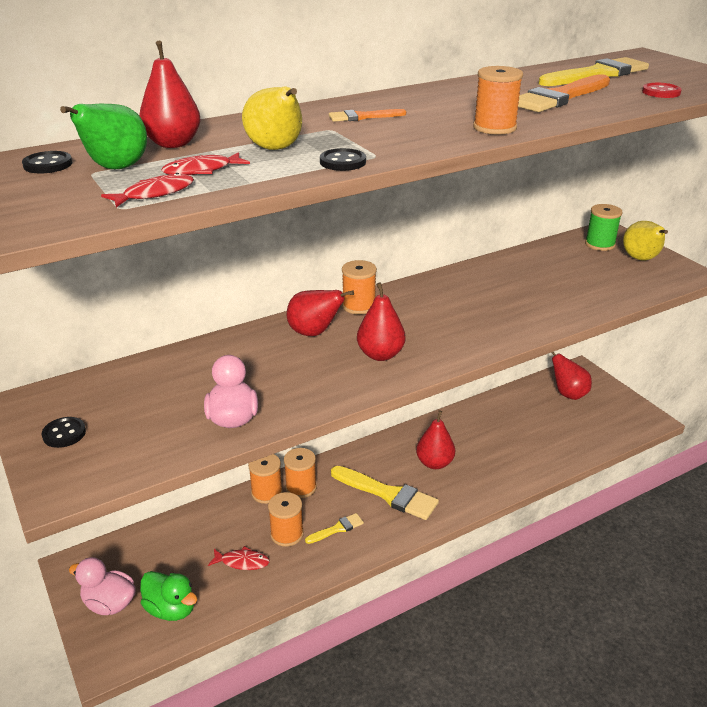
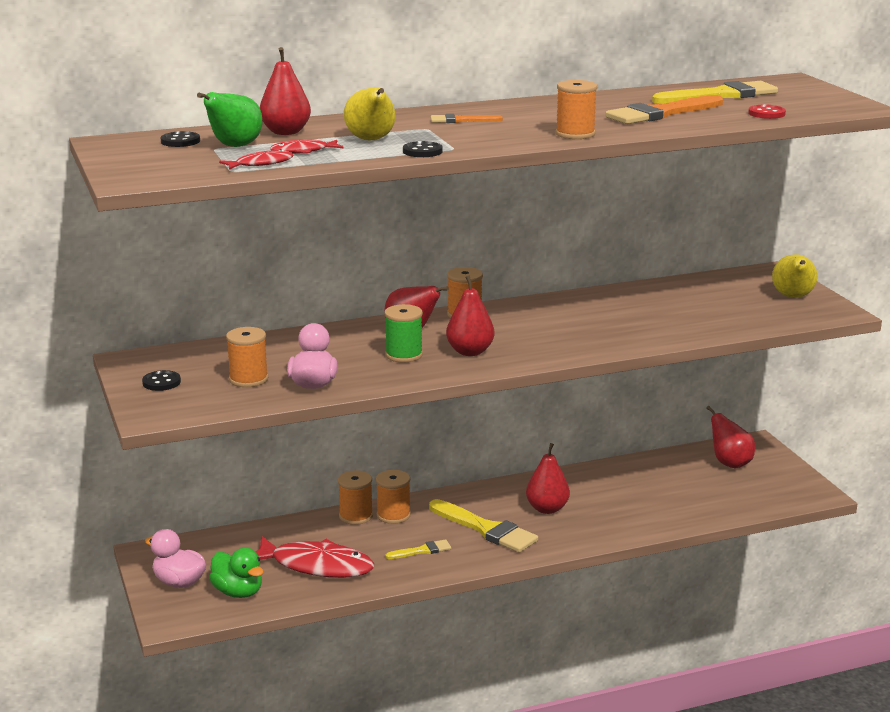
camera: 10 degrees right, 10 degrees down
(242, 562) = (316, 566): red fish -> red fish, size x2.08
(287, 534) = (368, 550): orange spool -> orange spool (248, 379)
(600, 244) = (755, 281): green spool -> green spool (404, 355)

